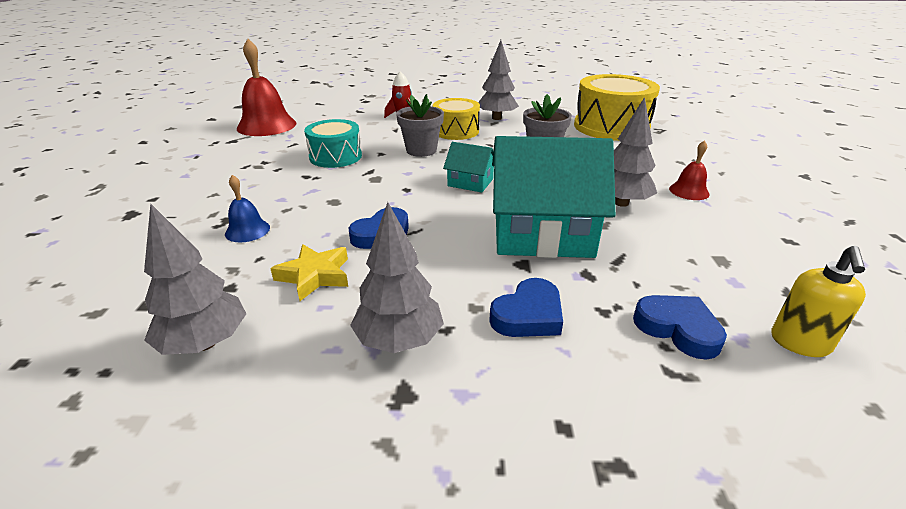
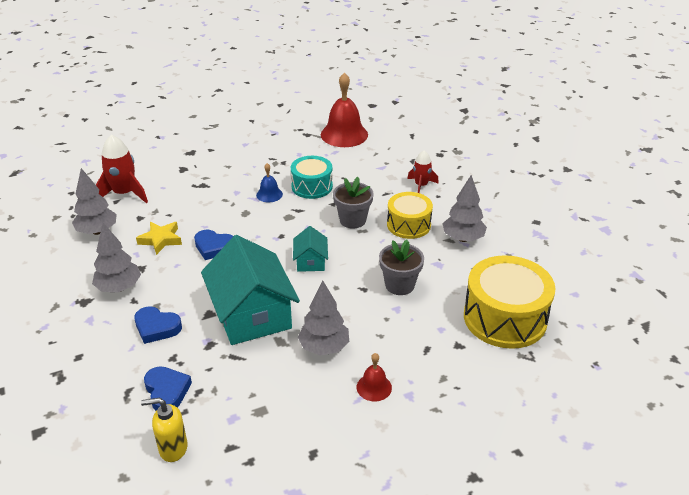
camera: 65 degrees right, 5 degrees up
(135, 293) = (124, 193): none -> red rocket
(247, 230) = (193, 197): blue bell -> blue bell (269, 194)
(678, 329) = (167, 391): blue heart -> blue heart turned 45 degrees counterclockwise

